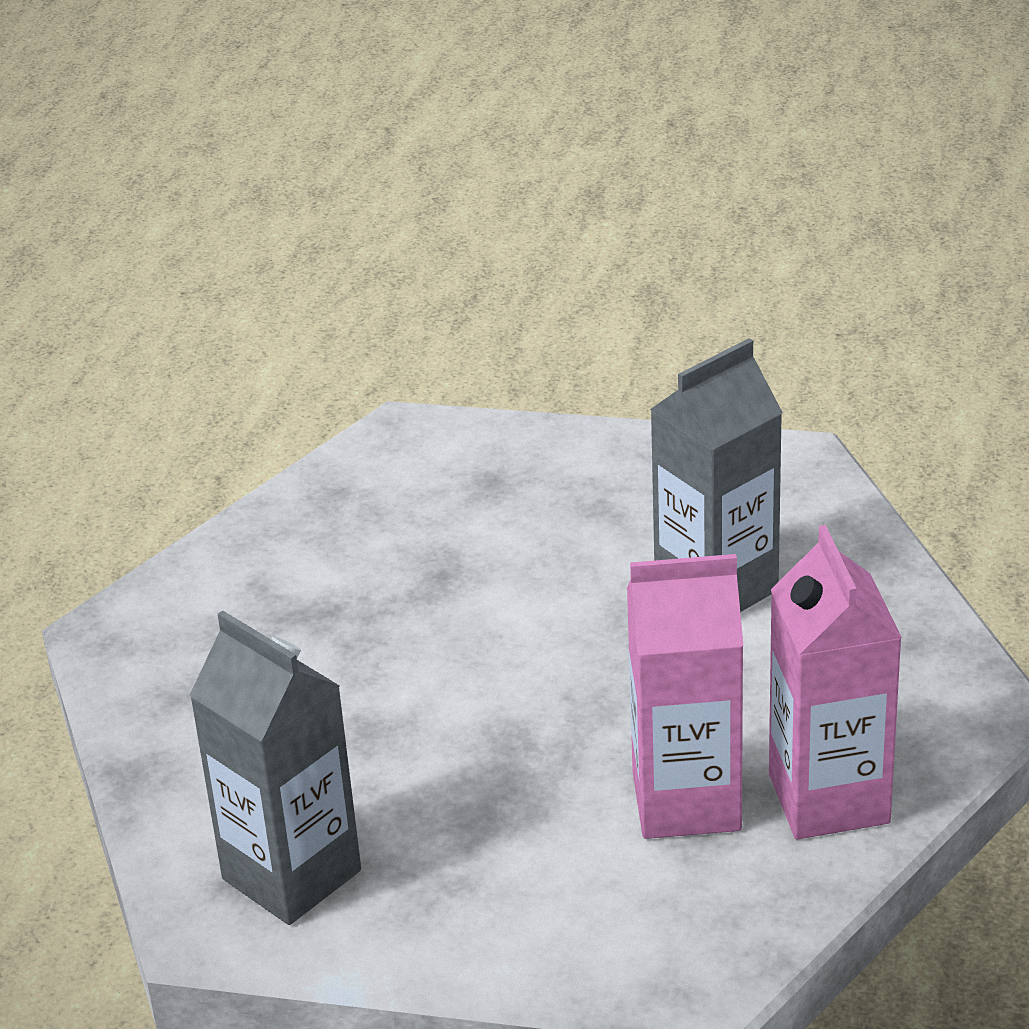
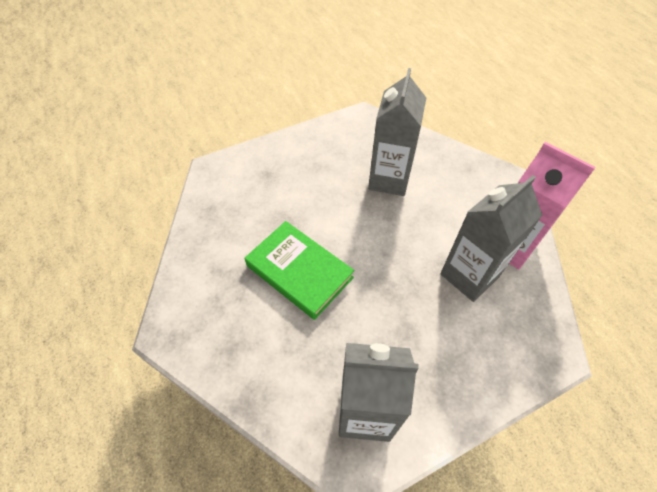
camera: 40 degrees left, 20 degrees up
(389, 650) = (299, 272): none -> green book
(686, 801) = (469, 275): pink carton -> grey carton

